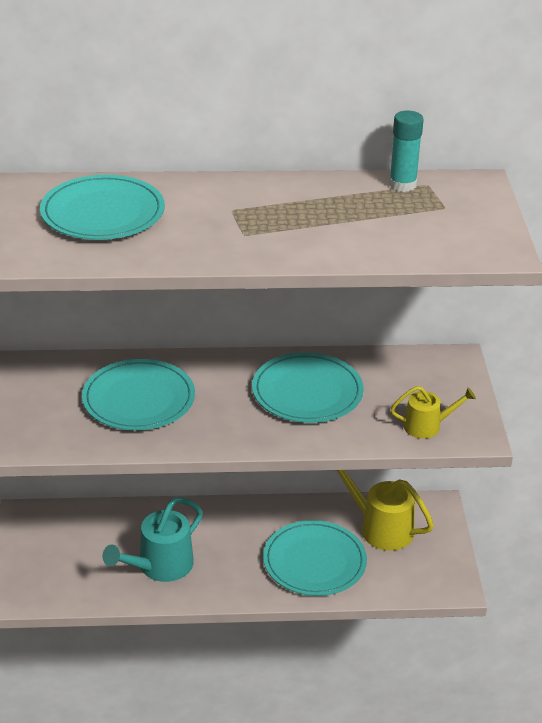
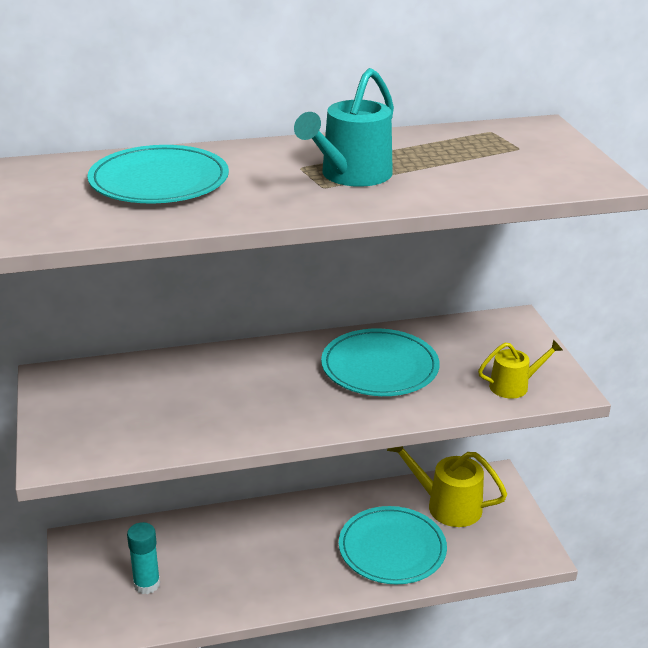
camera: 10 degrees left, 5 degrees down
(138, 399) = (204, 394): turquoise plate -> none
(160, 566) = (233, 576): turquoise watering can -> turquoise watering can (351, 175)
(402, 185) = (466, 133): turquoise glue stick -> turquoise glue stick (146, 584)

